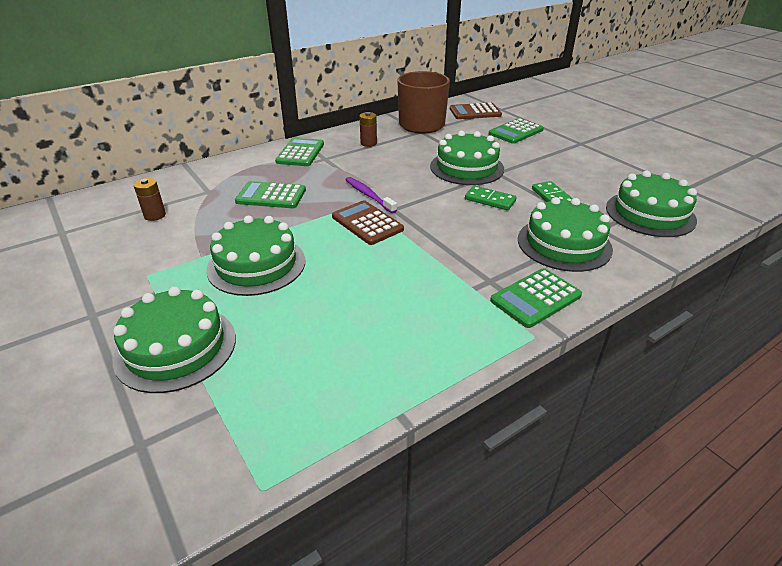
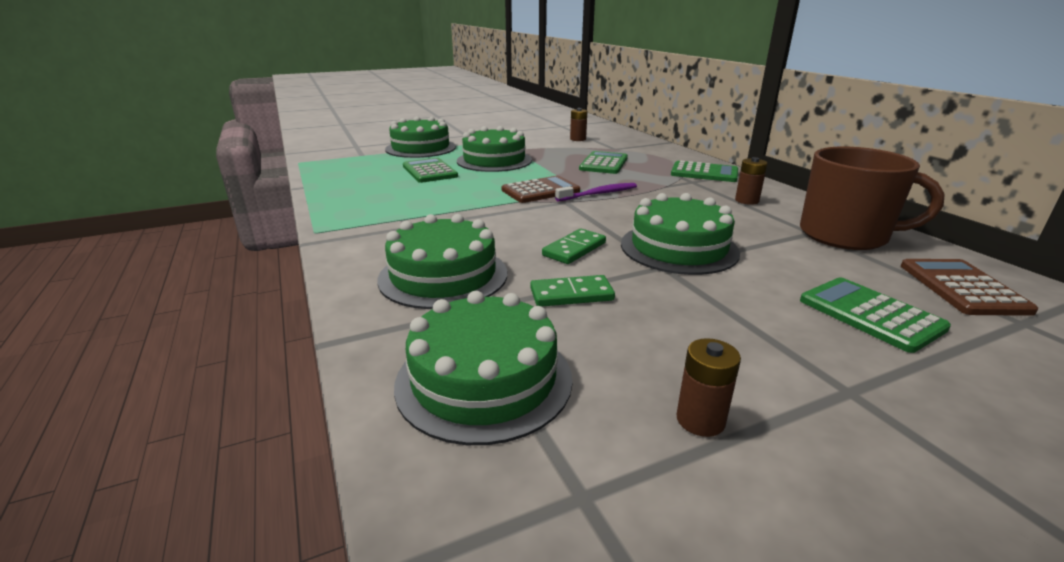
camera: 100 degrees right, 10 degrees down
(535, 298) = (362, 241): green calculator -> green calculator (430, 171)
(626, 168) = (700, 420): none -> brown battery

